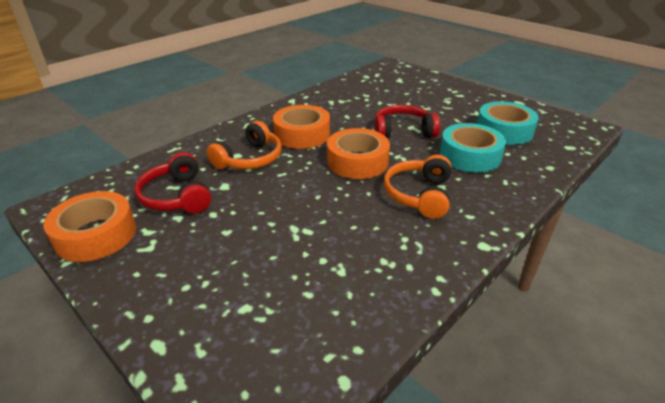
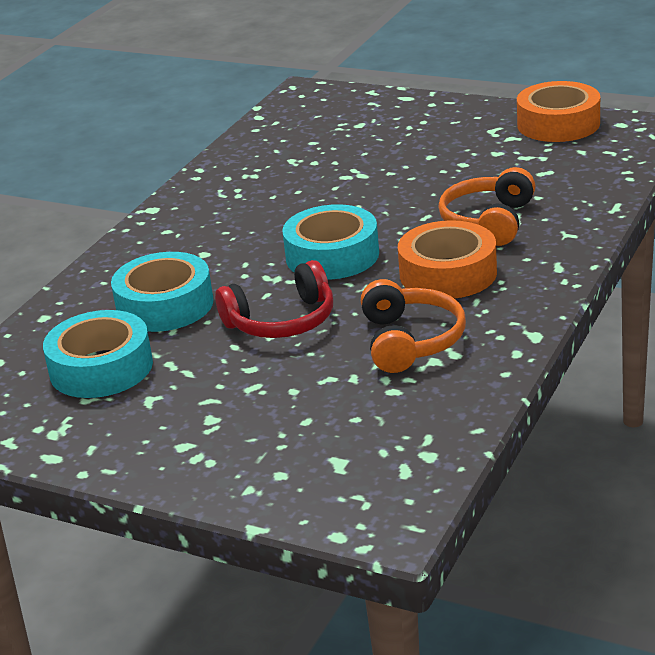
camera: 165 degrees right, 5 degrees down
(177, 196) = (525, 166): red headphones -> none
(357, 161) = (332, 255): orange tape -> turquoise tape
(419, 195) = (232, 237): orange headphones -> orange headphones (410, 341)

